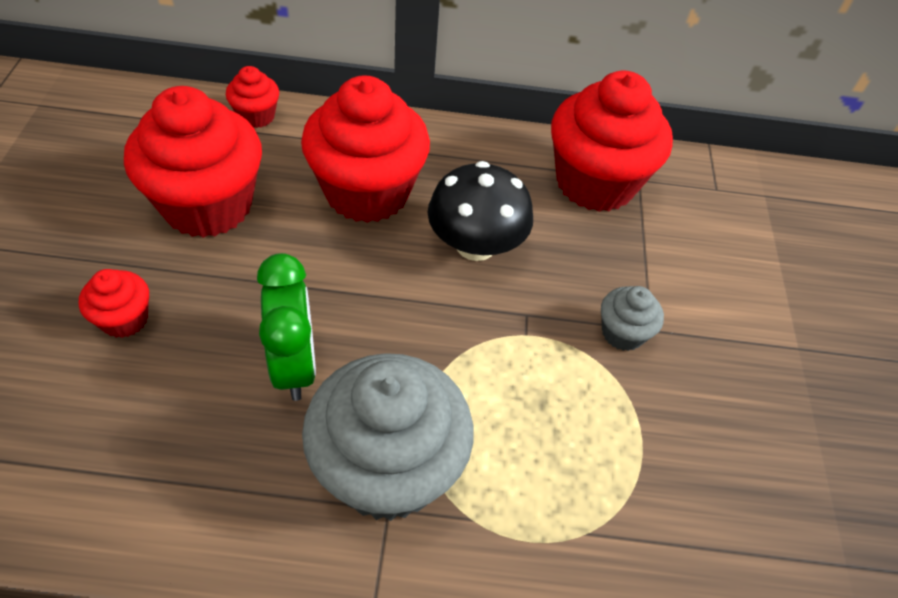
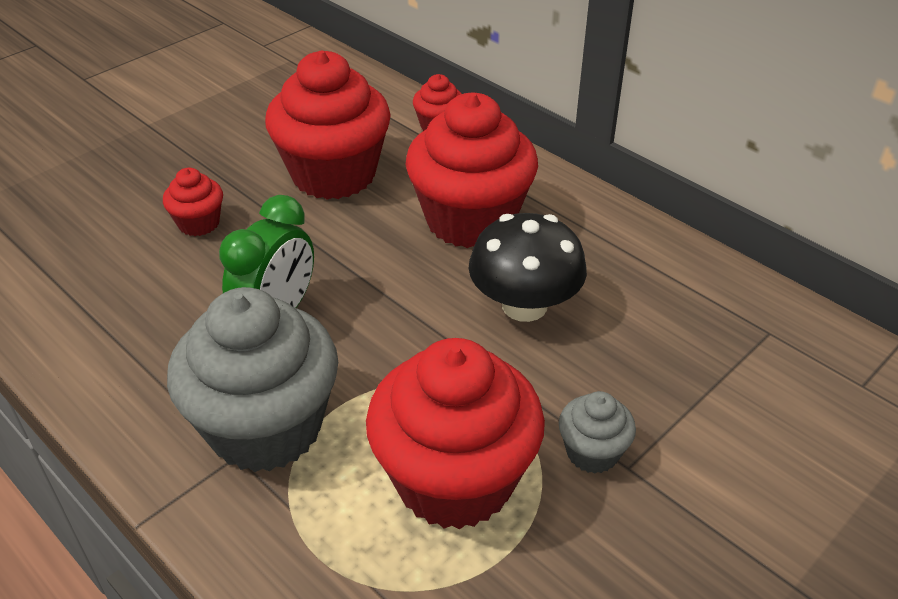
camera: 45 degrees right, 10 degrees down
(595, 183) = (711, 312): red cupcake -> red cupcake (454, 480)

